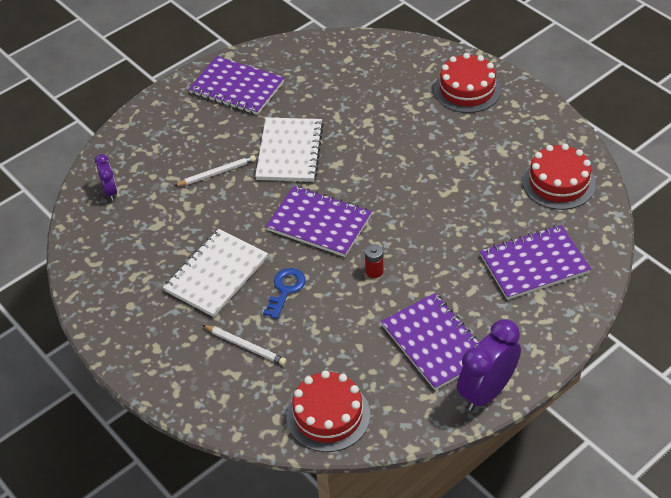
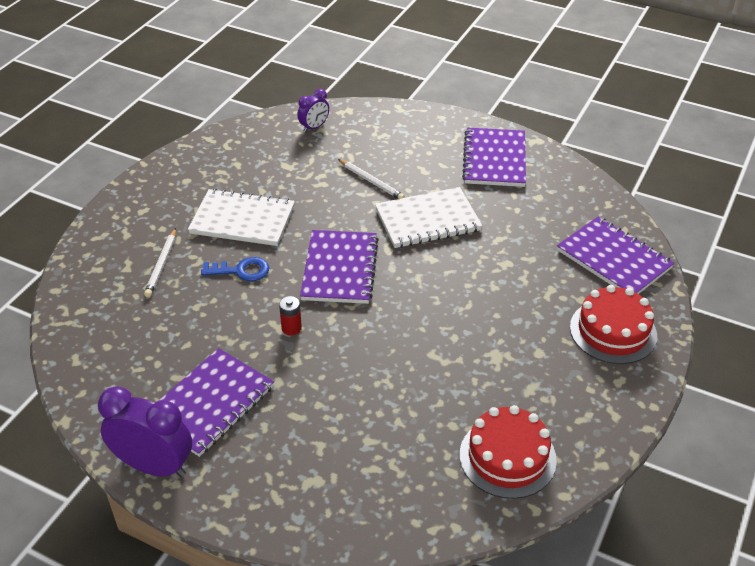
camera: 65 degrees right, 5 degrees down
(328, 415) = (93, 346): red cake -> none
(534, 264) = (360, 464): purple notebook -> purple notebook (613, 259)

